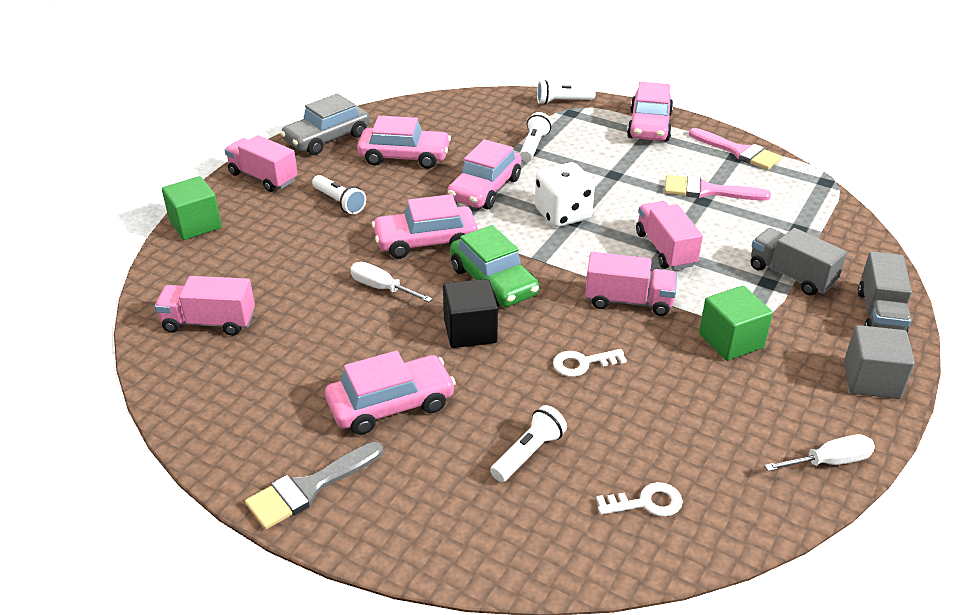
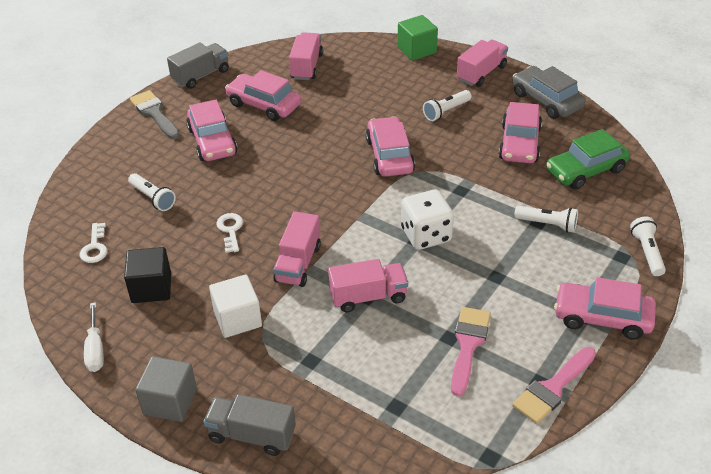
camera: 95 degrees right, 5 degrees up
(382, 288) = (333, 135): white screwdriver -> none
(470, 331) = (277, 176): black cube -> black cube (151, 288)
(485, 189) = (467, 189): pink car -> pink car (264, 105)
(493, 281) = (334, 190): green car -> green car (586, 170)
(731, 341) = (237, 319): green cube -> white cube
(791, 275) = (319, 381): grey truck -> grey truck (201, 75)

